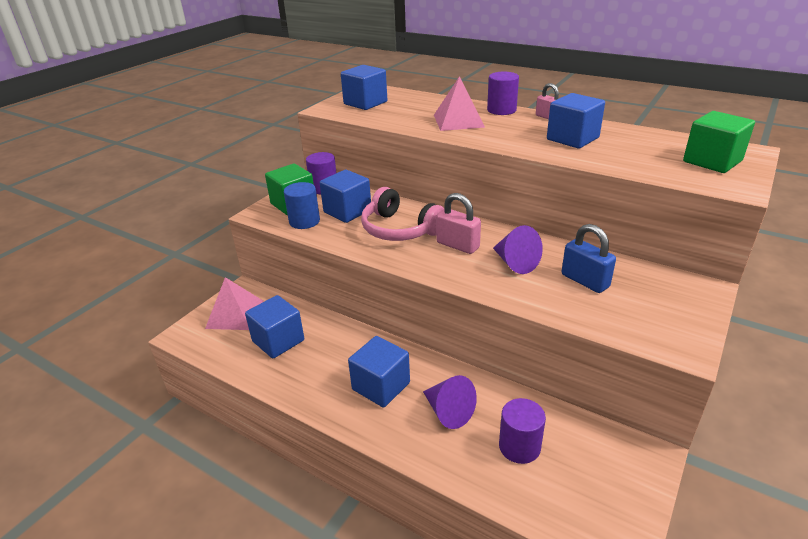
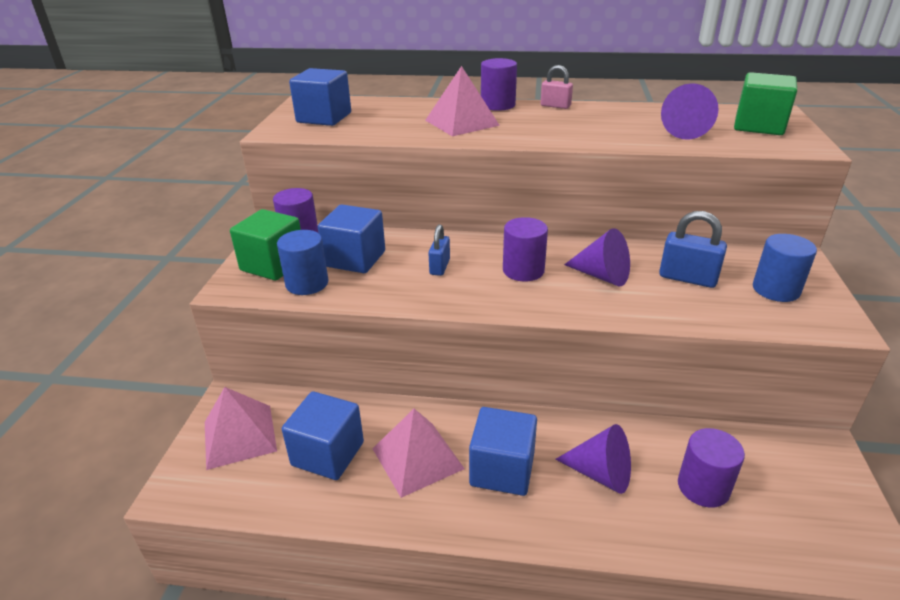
camera: 25 degrees left, 0 degrees up
(331, 361) = (417, 458): none -> pink pyramid
(399, 229) = (439, 267): pink headphones -> blue padlock
(457, 245) = (523, 270): pink padlock -> purple cylinder
(572, 139) = (605, 124): blue cube -> none
(634, 155) = (683, 131): none -> purple cone
(655, 308) = (776, 290): none -> blue cylinder

